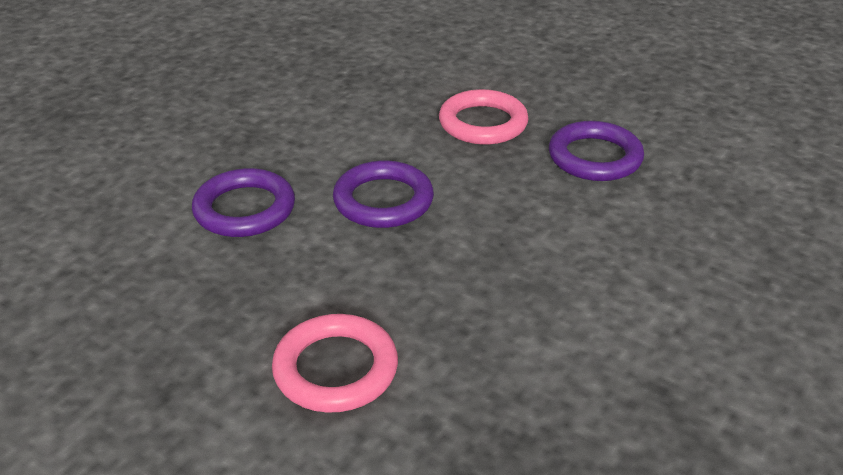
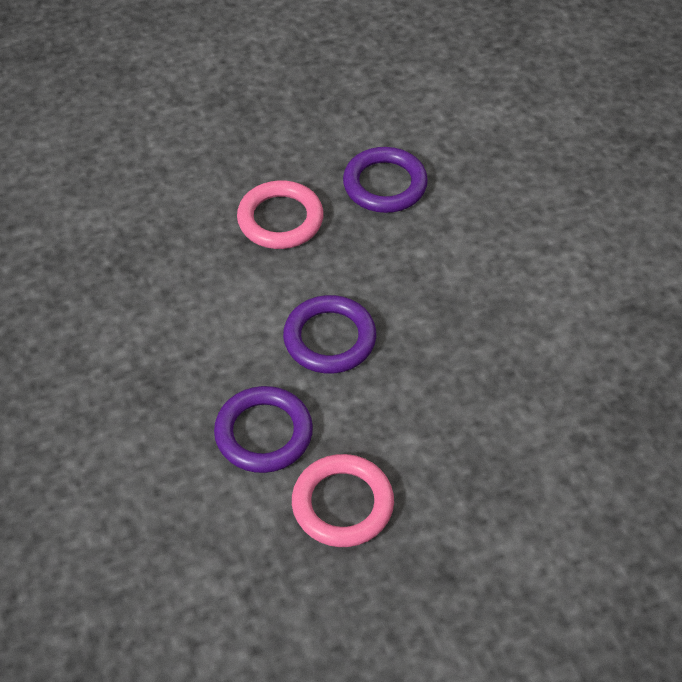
camera: 55 degrees left, 15 degrees up
(335, 369) = (496, 463): pink ring -> pink ring (342, 504)

